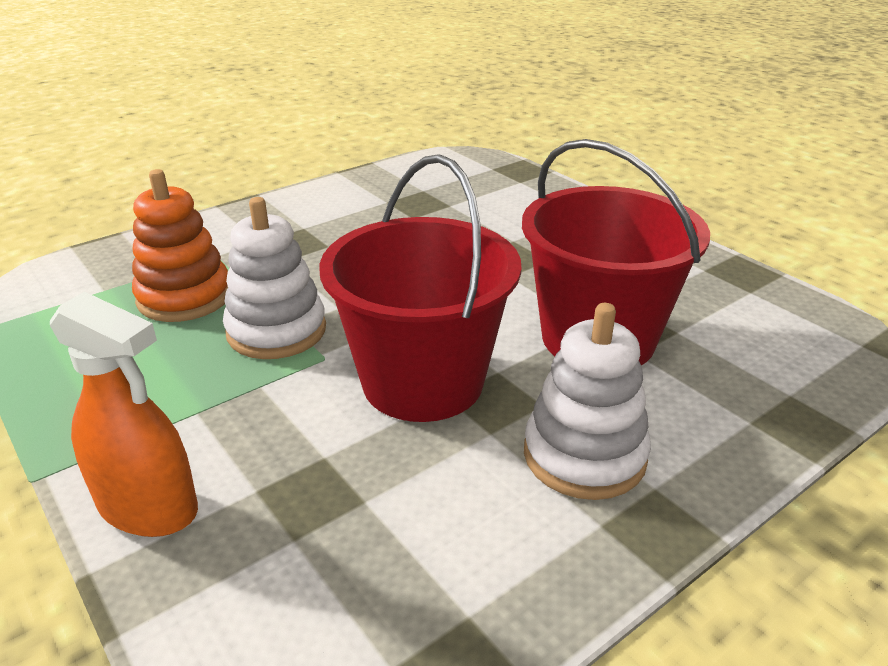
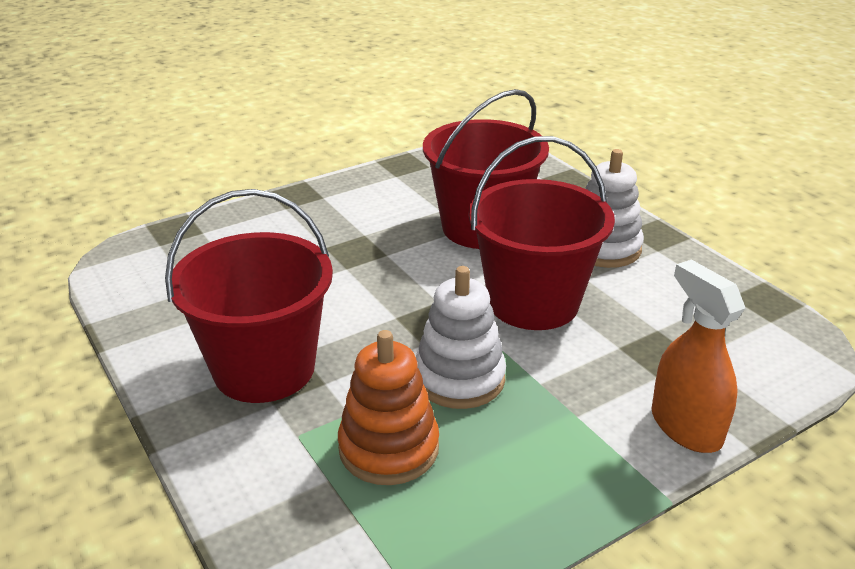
camera: 85 degrees left, 0 degrees up
(148, 507) = (685, 427): orange spray bottle -> orange spray bottle turned 60 degrees counterclockwise
(306, 232) = (264, 368): none -> red bucket

